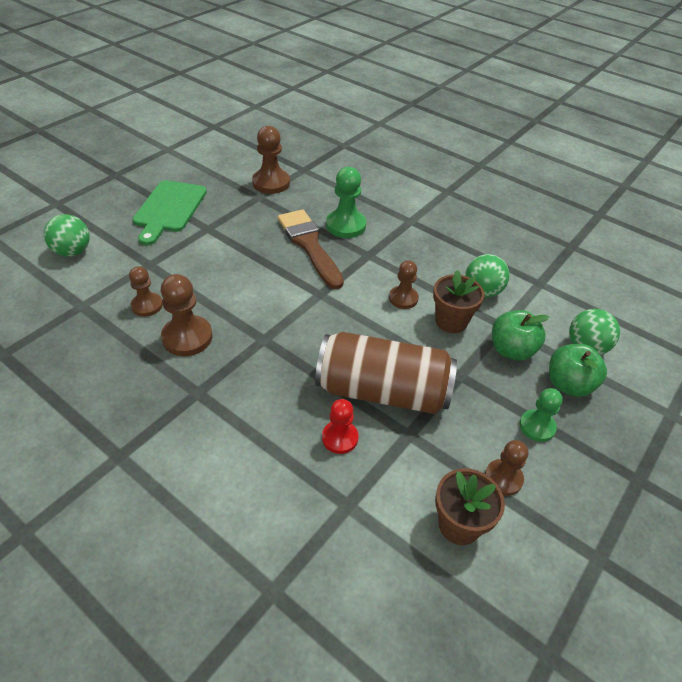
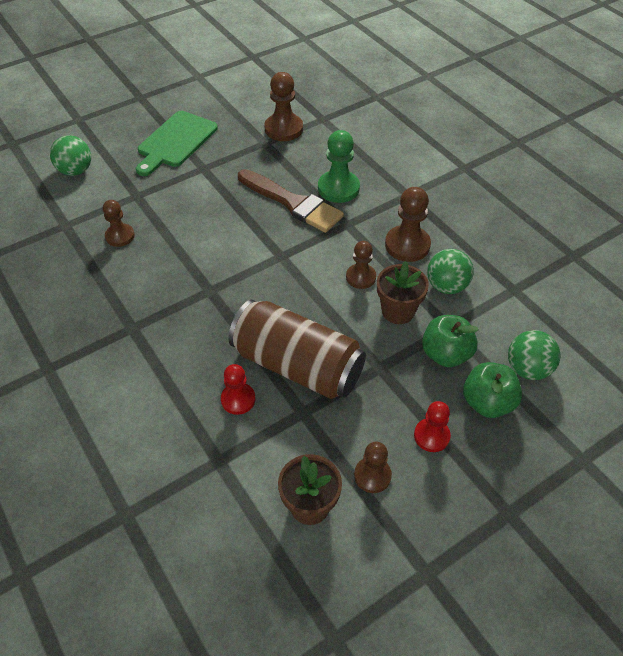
camera: 20 degrees right, 5 degrees up
(187, 337) = (143, 274): brown pawn -> brown pawn (407, 245)
(309, 245) = (293, 203): brown brush -> brown brush turned 135 degrees clockwise
(537, 426) = (431, 436): green pawn -> red pawn

